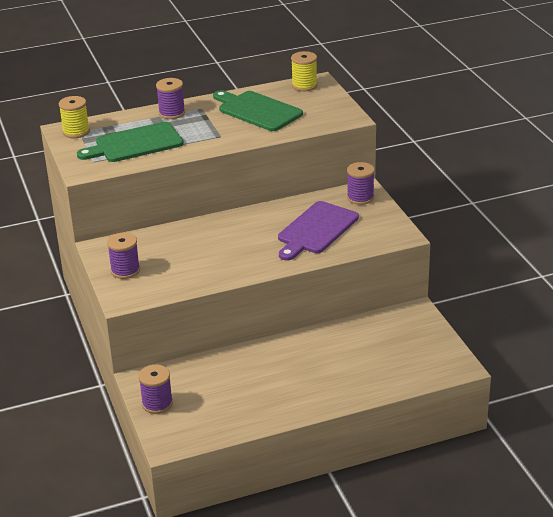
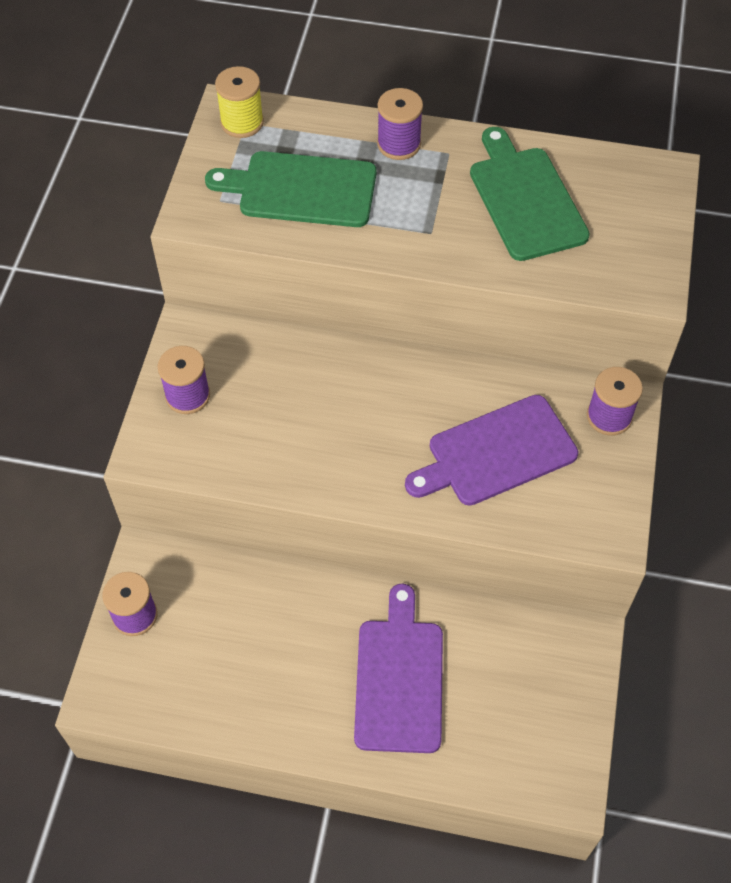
camera: 30 degrees right, 25 degrees up
(304, 86) = (637, 173): yellow spool -> none
(333, 365) = (399, 679): none -> purple cutting board

